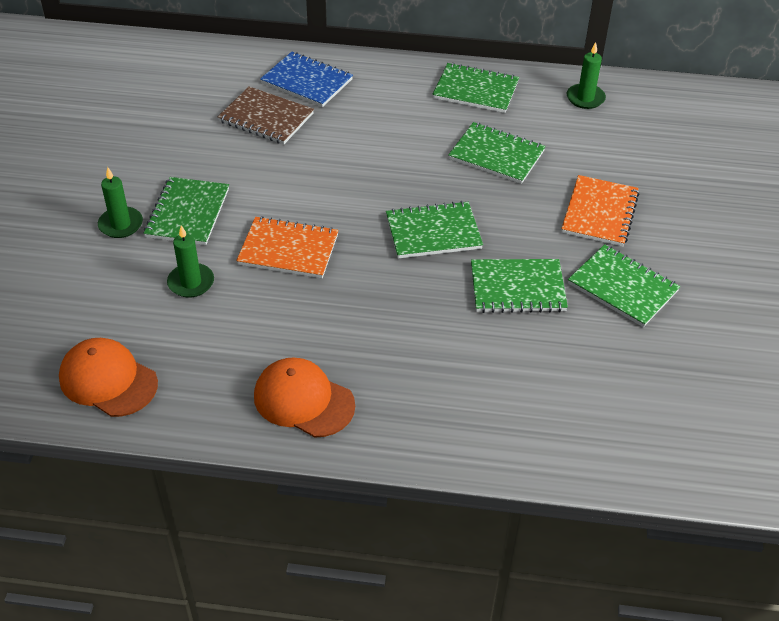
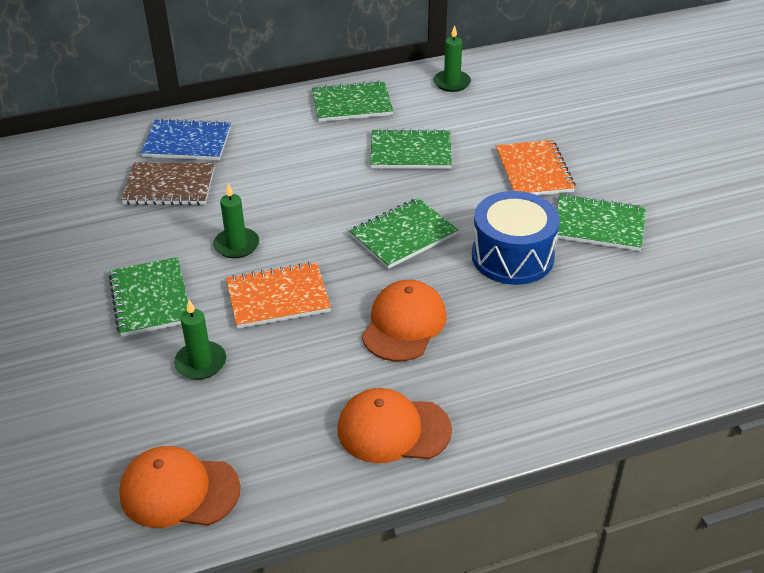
camera: 25 degrees left, 5 degrees down
(121, 224) = (86, 334): green candle -> green candle (236, 245)
(376, 313) = (404, 324): none -> orange cap
(517, 288) = (512, 256): green notebook -> blue drum

